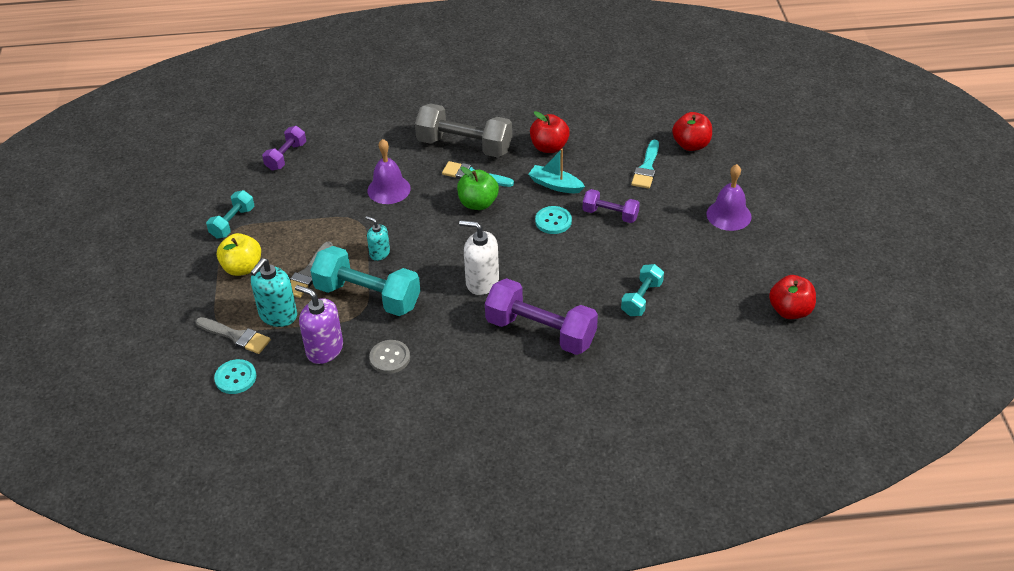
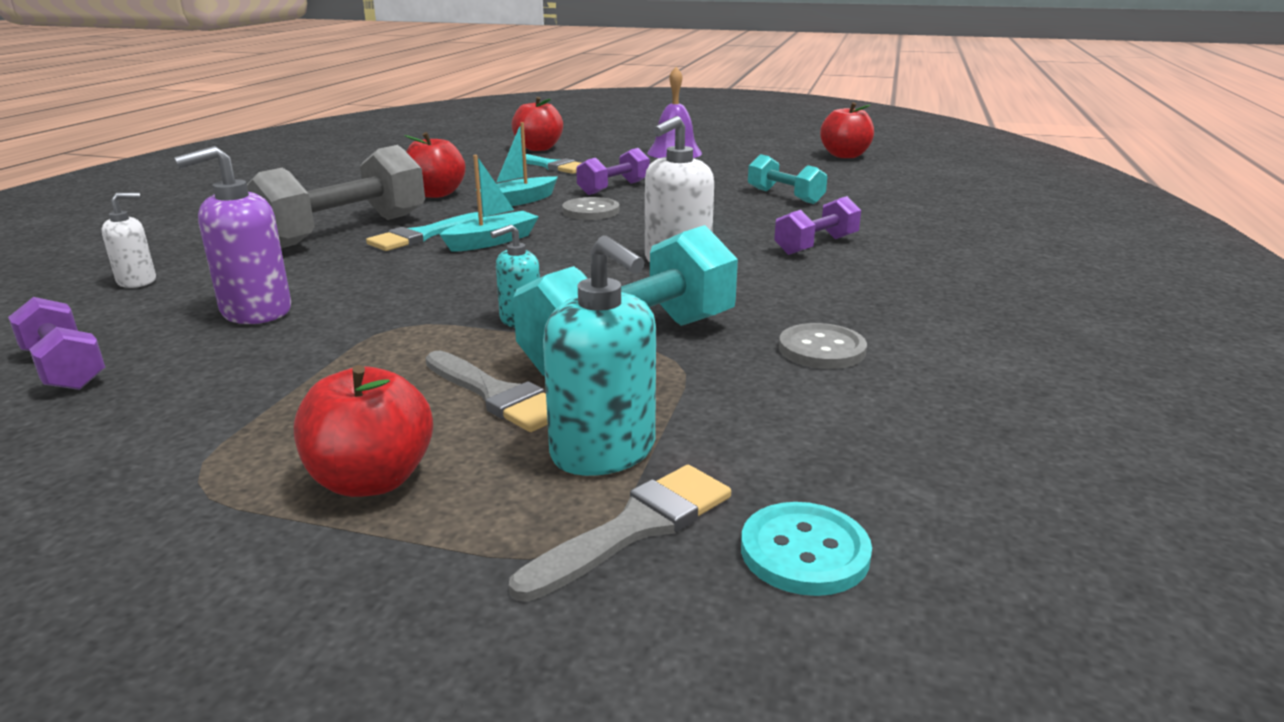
camera: 70 degrees left, 20 degrees down
(232, 223) = (171, 472): turquoise dumbbell -> none
(242, 268) = (372, 480): yellow apple -> red apple
(324, 349) = (761, 409): purple soap dispenser -> purple soap dispenser (256, 311)
(369, 121) = (137, 281): none -> white soap dispenser
(389, 189) = (355, 291): purple bell -> none
(478, 203) = (492, 241): green apple -> turquoise boat
(540, 332) = (816, 245): purple dumbbell -> purple dumbbell, size x0.55
(553, 221) = (591, 211): turquoise button -> grey button

